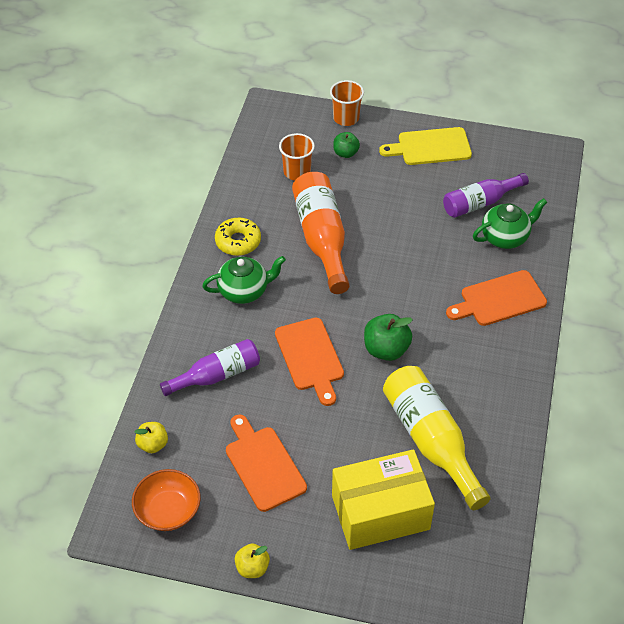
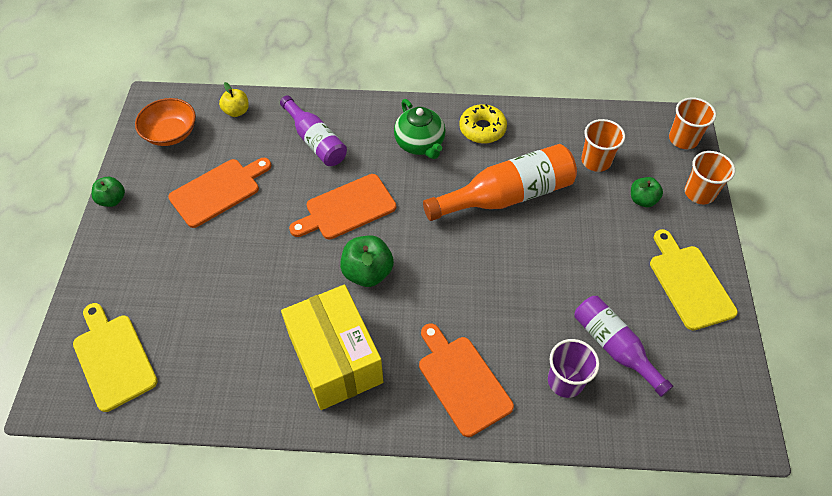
camera: 80 degrees right, 5 degrees up
(252, 568) = (112, 200): yellow apple -> green apple
(287, 112) = (683, 139): none -> orange cup
(380, 512) = (167, 291): yellow box -> yellow box (335, 359)
(431, 440) = (254, 327): yellow bottle -> none
(450, 558) = (113, 358): none -> yellow cutting board
(505, 237) = (565, 381): green teapot -> purple cup

